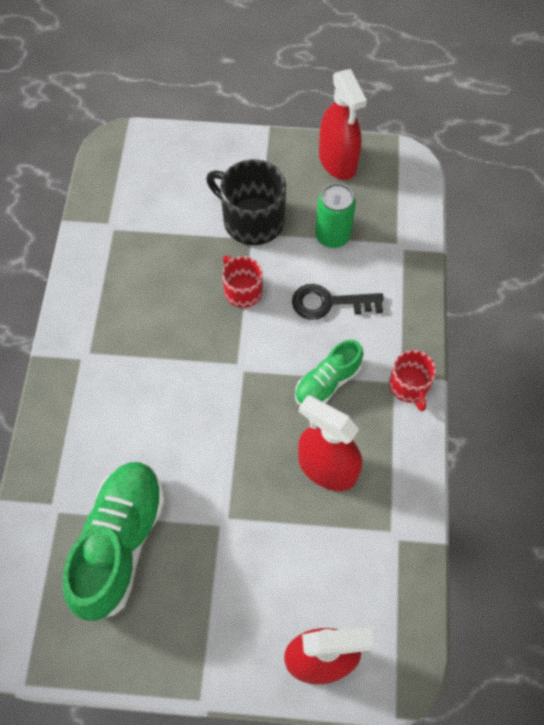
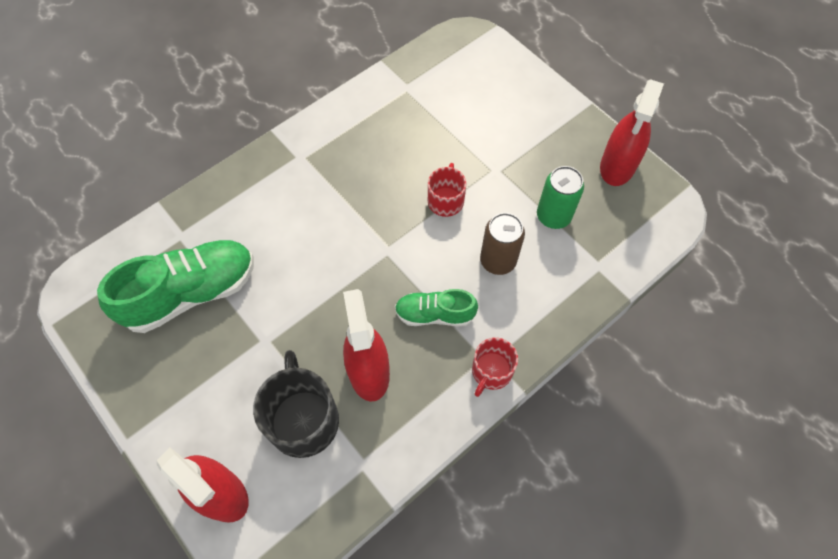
camera: 45 degrees right, 0 degrees up
(252, 220) = (506, 158): black mug -> black mug (303, 419)
(329, 303) = (498, 261): black key -> brown can

